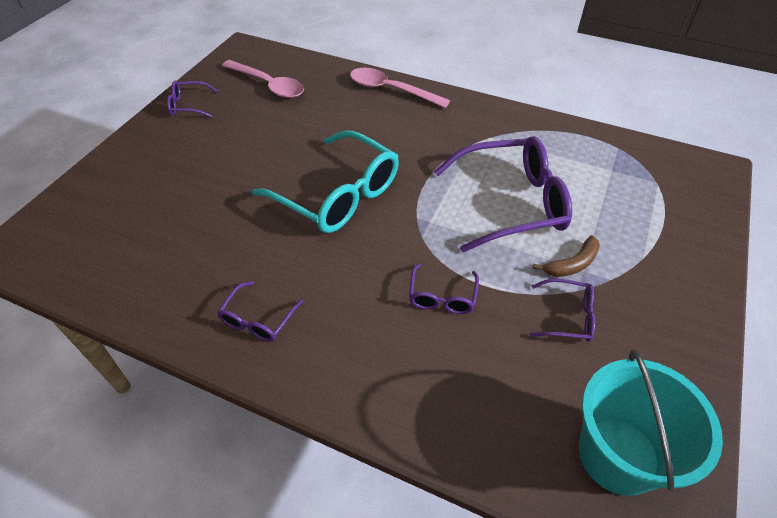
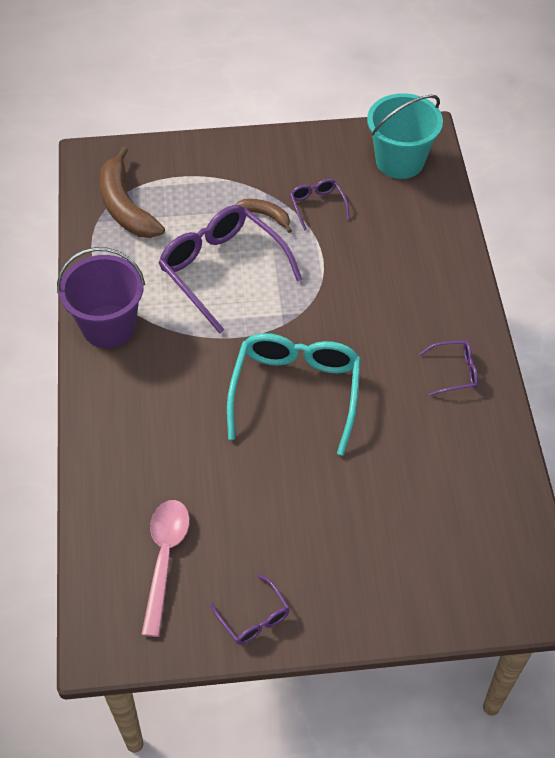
camera: 120 degrees left, 5 degrees up
(391, 90) = (104, 431): pink spoon -> none
(442, 297) = (352, 276): purple glasses -> none
(488, 119) = (108, 326): none -> purple bucket
(631, 170) = (125, 207): none -> brown banana

